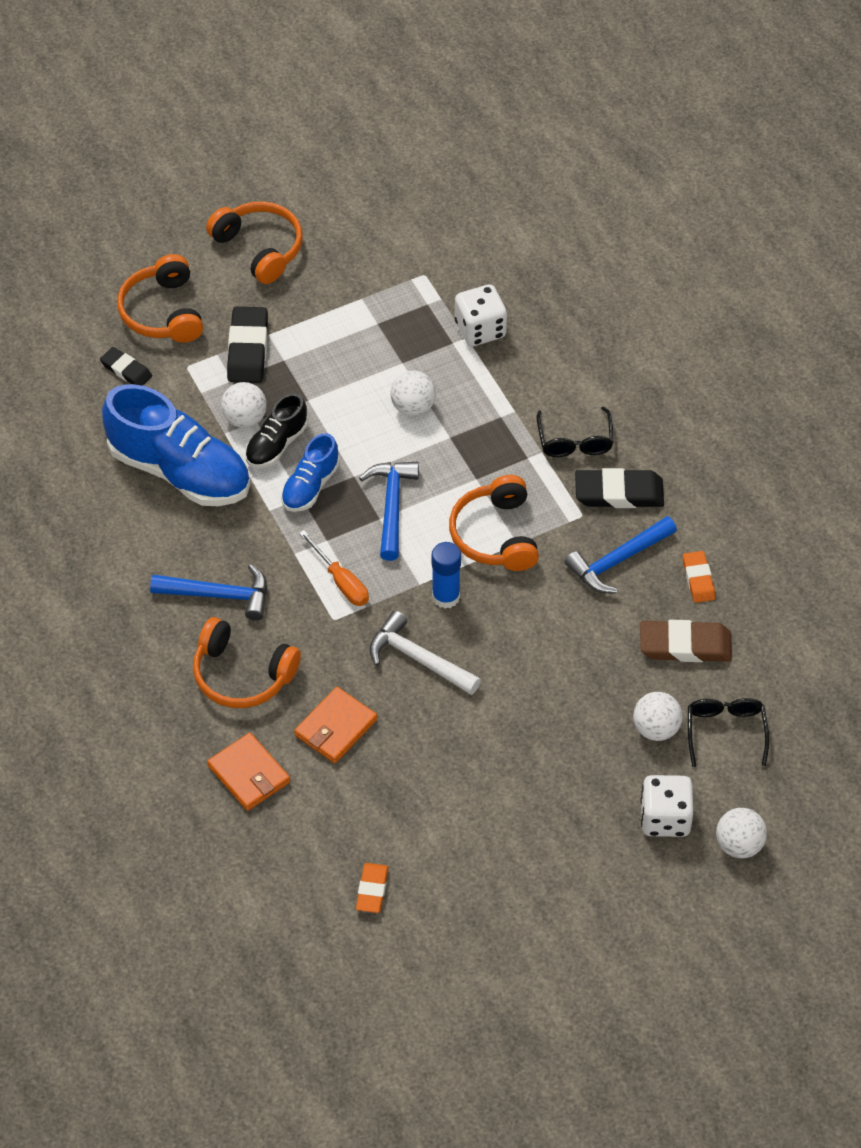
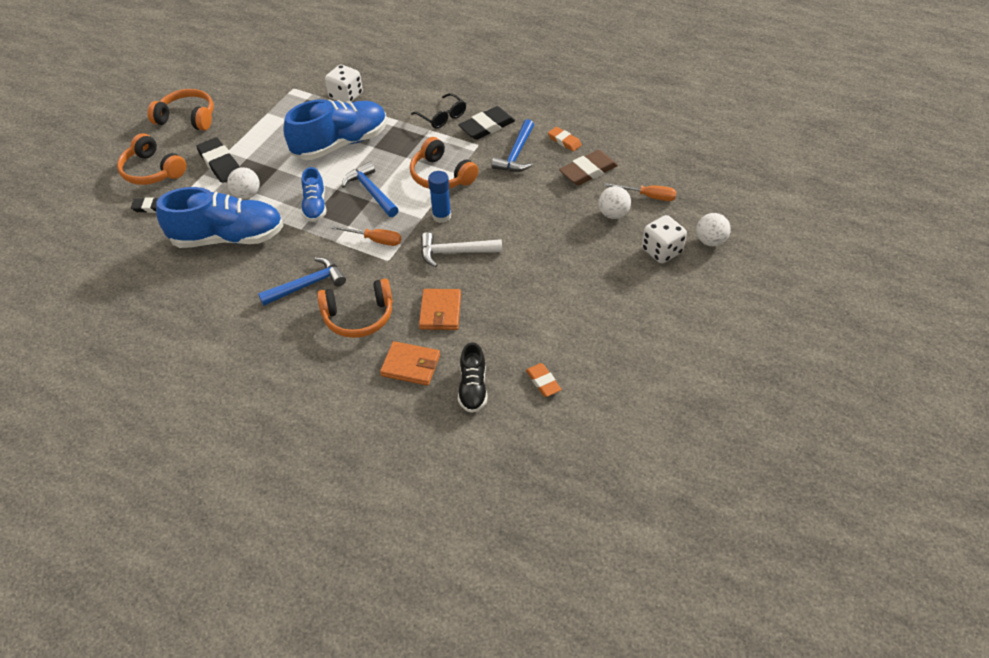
camera: 35 degrees left, 5 degrees down
(276, 444) = (277, 197): black shoe -> black shoe (473, 388)
(413, 407) = (341, 144): white ball -> blue shoe
(725, 732) = (648, 196): black glasses -> orange screwdriver

